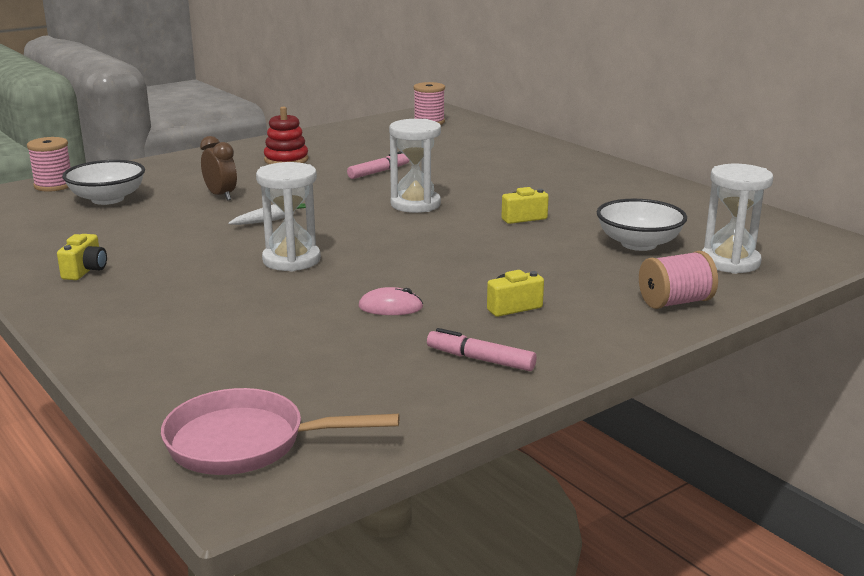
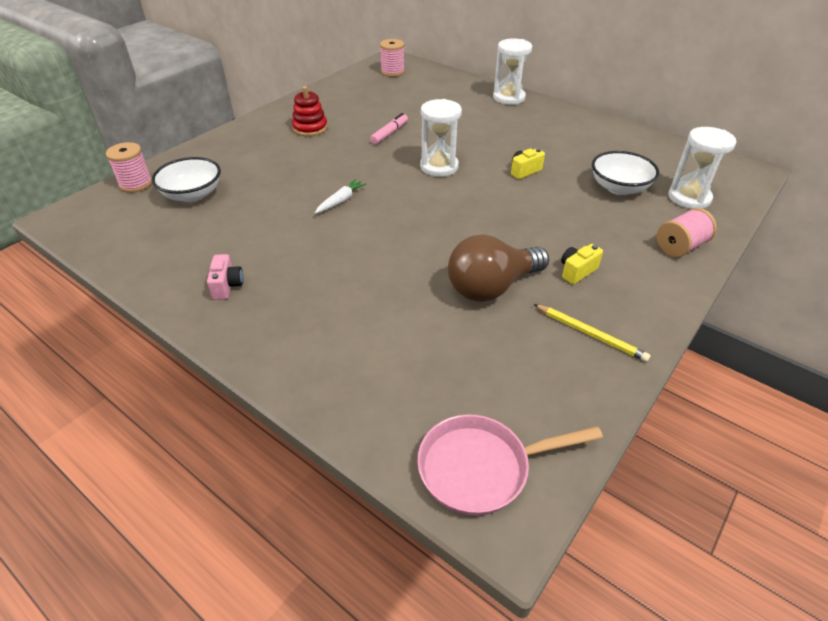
camera: 15 degrees left, 20 degrees up
(85, 271) = (227, 286): yellow camera -> pink camera
(221, 196) = (284, 177): brown clock -> none
(291, 260) = (385, 245): white hourglass -> white hourglass (509, 98)
(390, 307) = (491, 287): pink mouse -> brown light bulb
(480, 359) = (590, 334): pink marker -> yellow pencil

